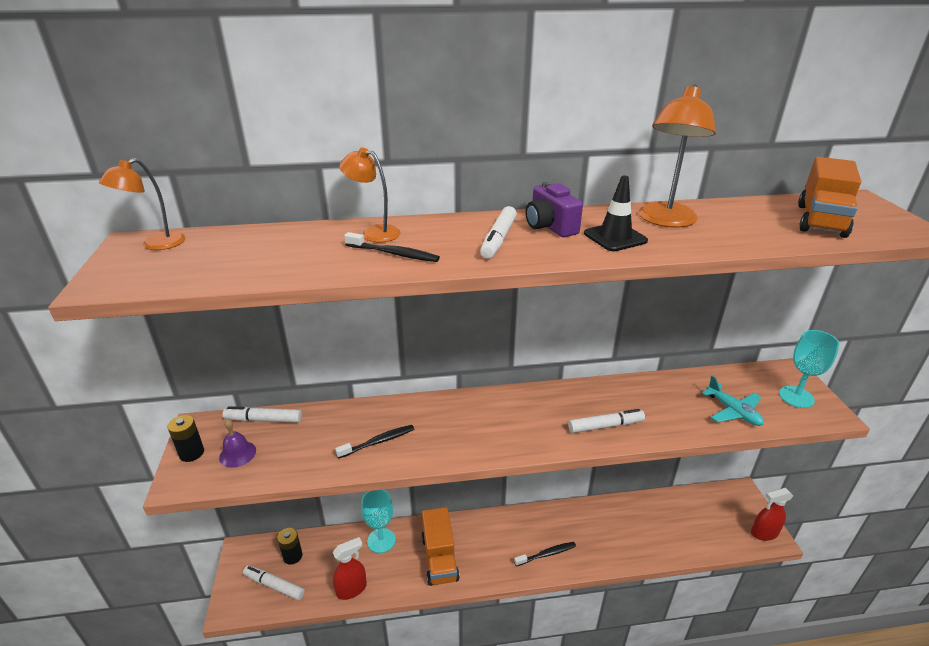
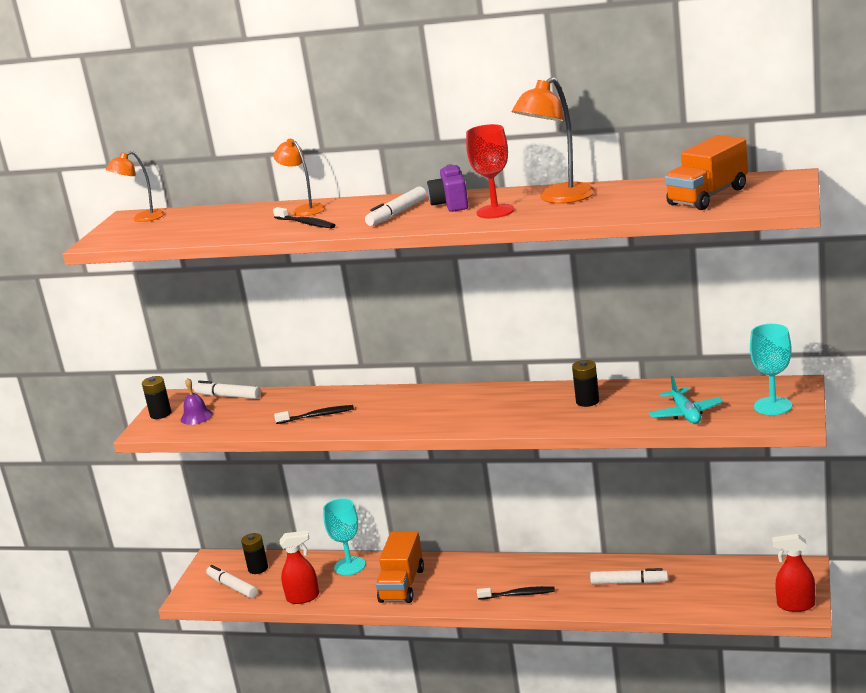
camera: 25 degrees right, 10 degrees down
(605, 426) = (538, 417): white marker -> white marker (629, 582)
(615, 237) = (495, 211): black traffic cone -> red goblet
(635, 402) = (587, 401): none -> black battery

